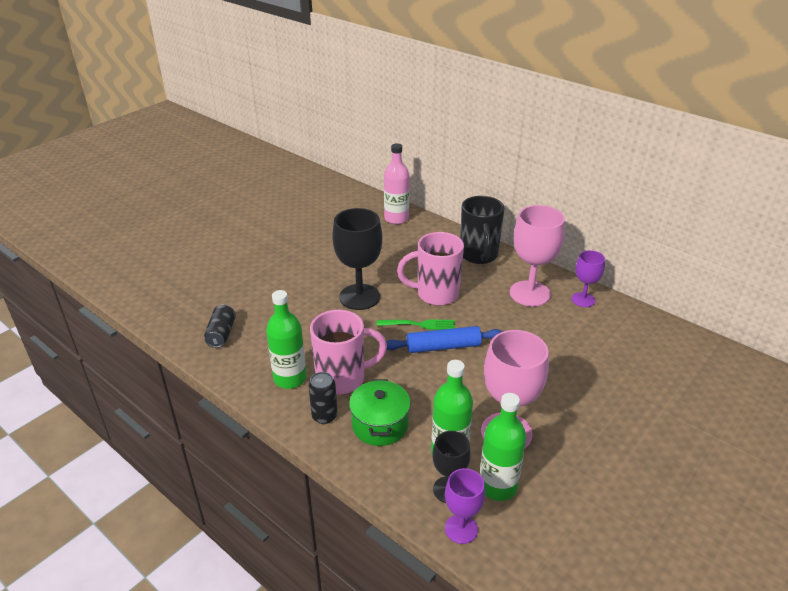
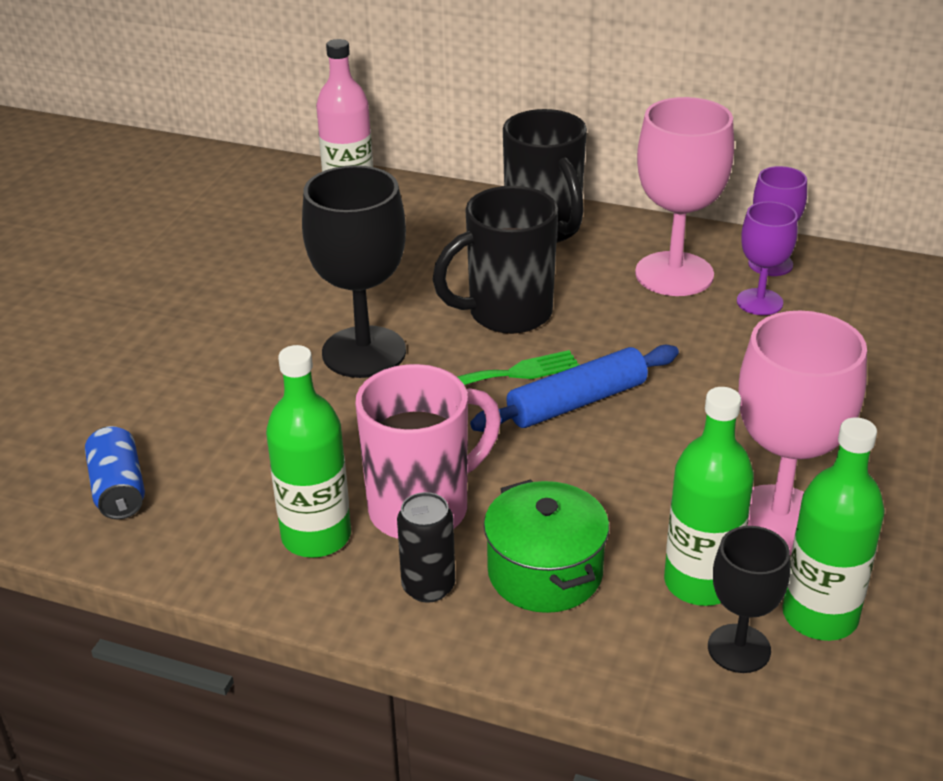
camera: 20 degrees left, 0 degrees up
(221, 334) = (119, 489): black can -> blue can
(435, 294) = (506, 314): pink mug -> black mug
(461, 529) = (802, 709): purple goblet -> purple goblet (759, 302)

